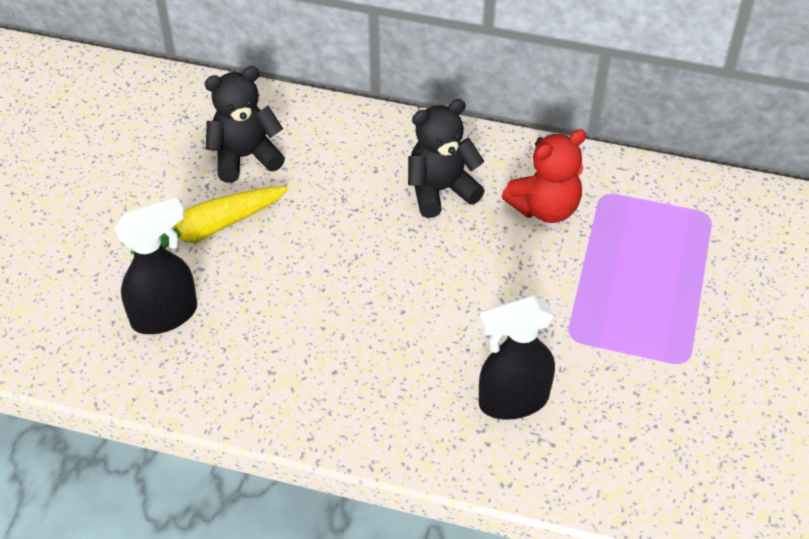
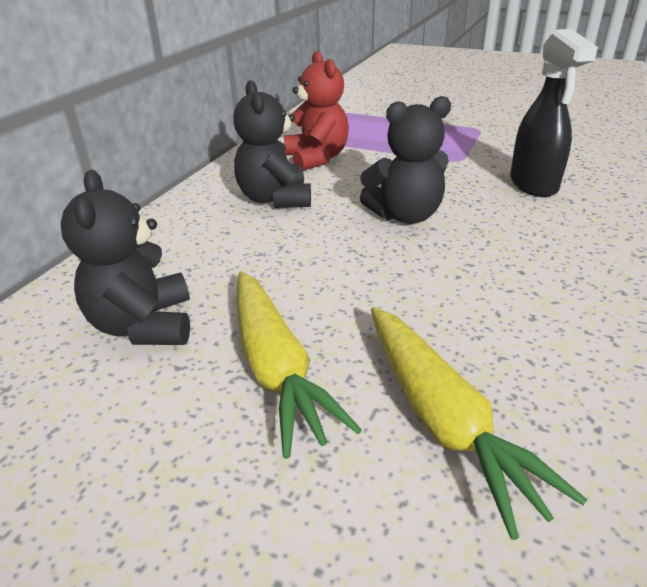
camera: 80 degrees left, 15 degrees down
(165, 315) = (443, 420): black spray bottle -> yellow carrot
(422, 290) = (405, 216): none -> black teddy bear

